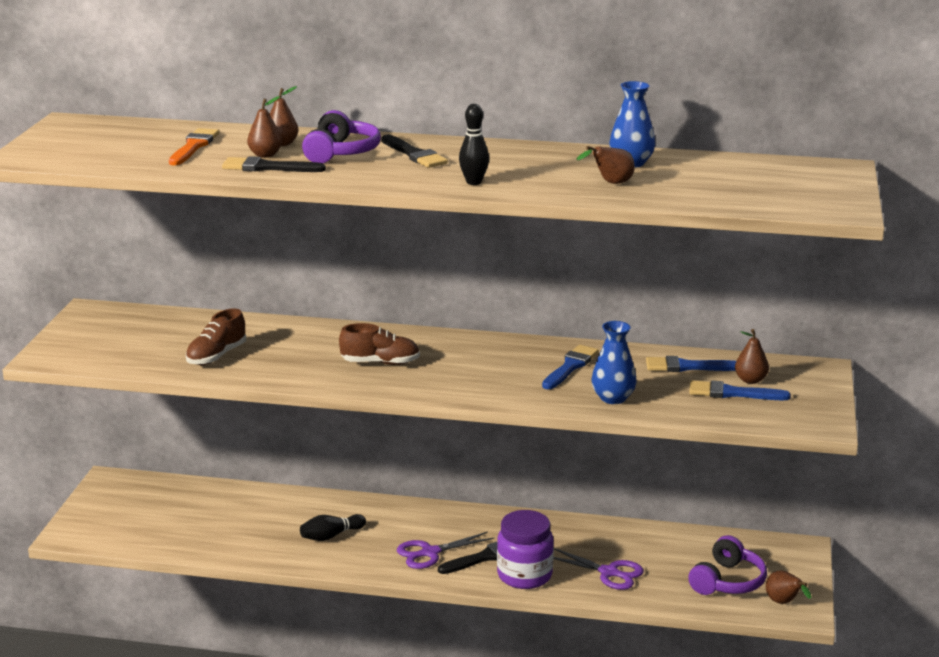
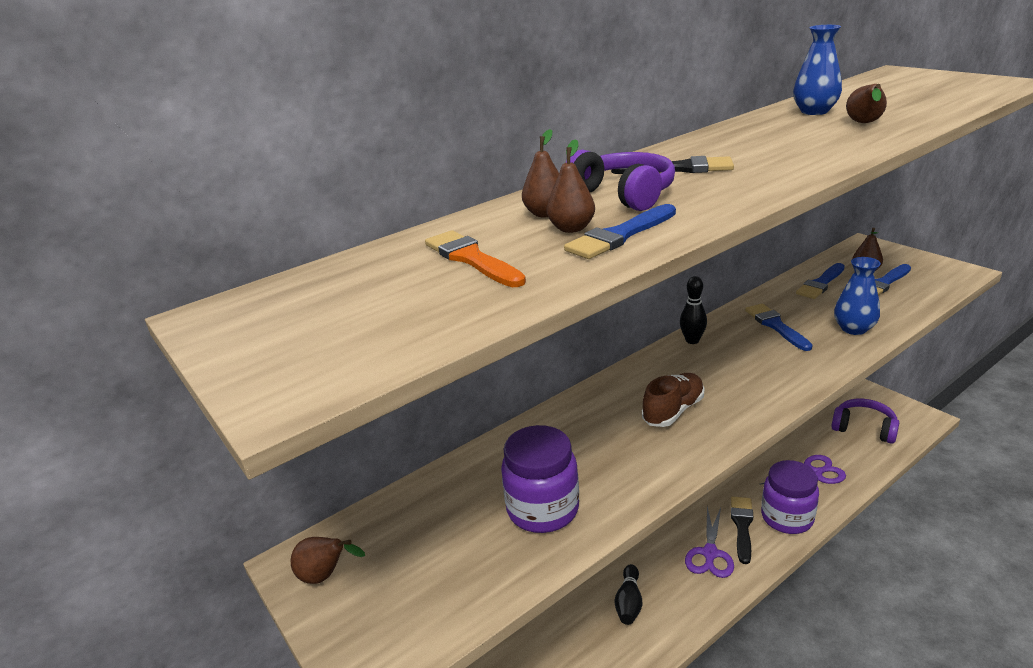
camera: 45 degrees left, 5 degrees up
(216, 356) = (543, 509): brown shoe -> purple jar
(268, 167) = (620, 235): black brush -> blue brush
(474, 182) = (802, 162): black bowling pin -> black bowling pin (692, 340)
(727, 581) = (864, 428): purple headphones -> purple headphones turned 45 degrees counterclockwise
(784, 603) = (908, 419): brown pear -> brown pear (326, 576)

